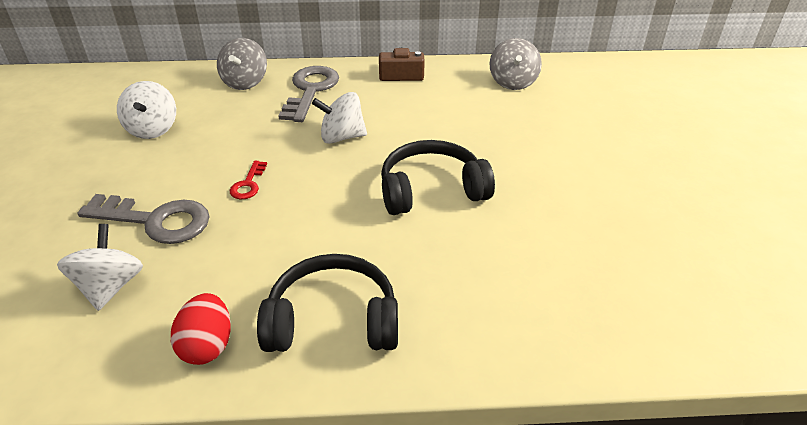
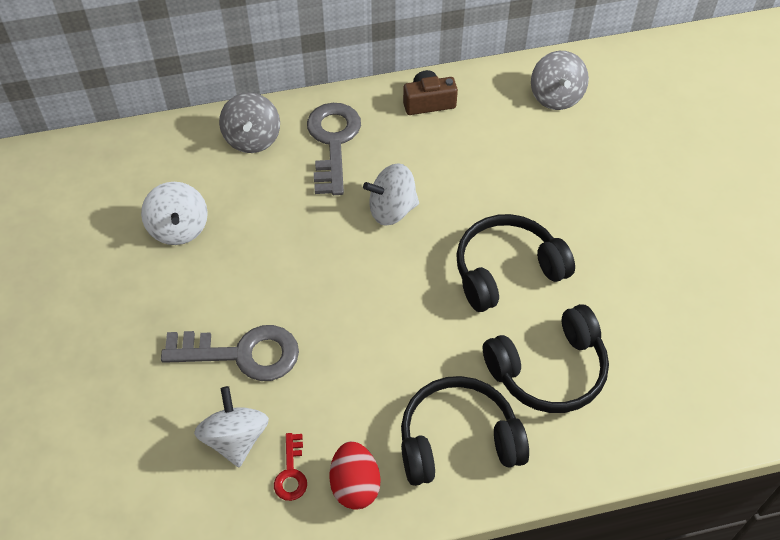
camera: 10 degrees left, 15 degrees up
(248, 184) = (317, 291): red key -> red key (291, 472)
(449, 273) = (548, 370): none -> black headphones

